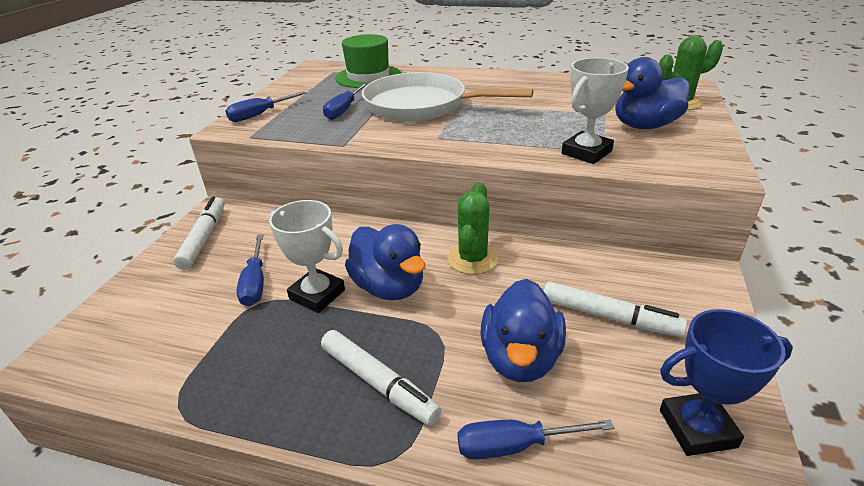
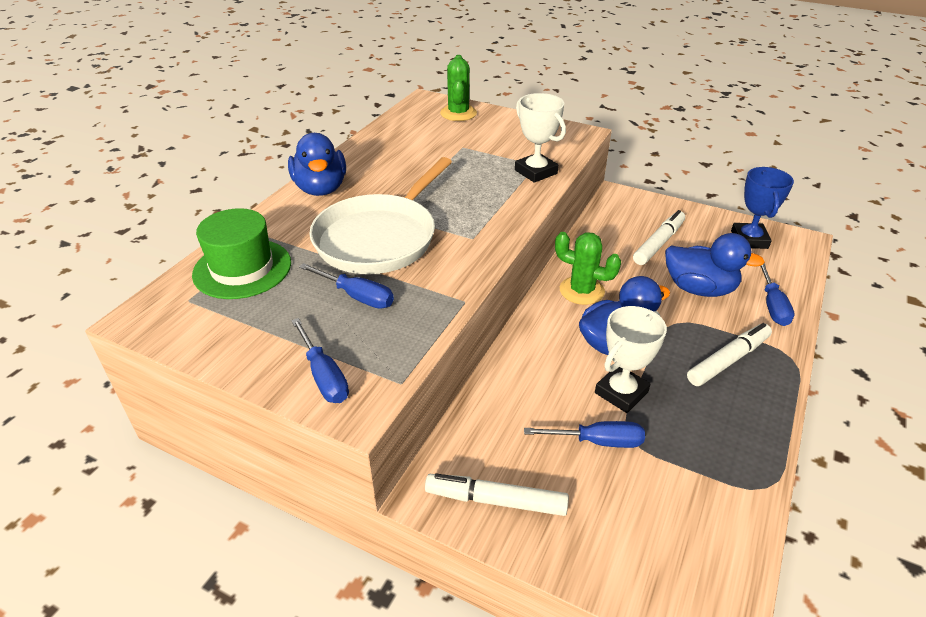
camera: 80 degrees left, 5 degrees up
(645, 126) = (496, 138): blue duck -> blue duck (321, 188)

